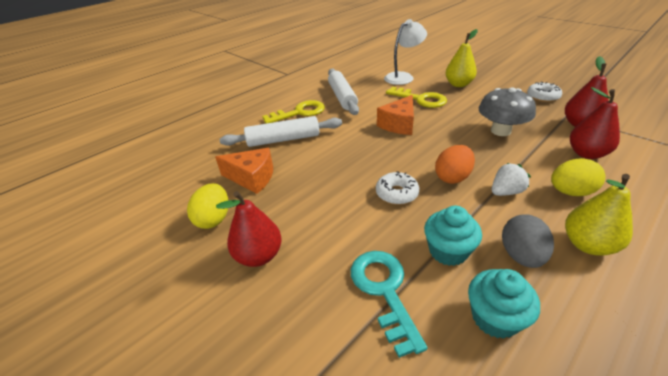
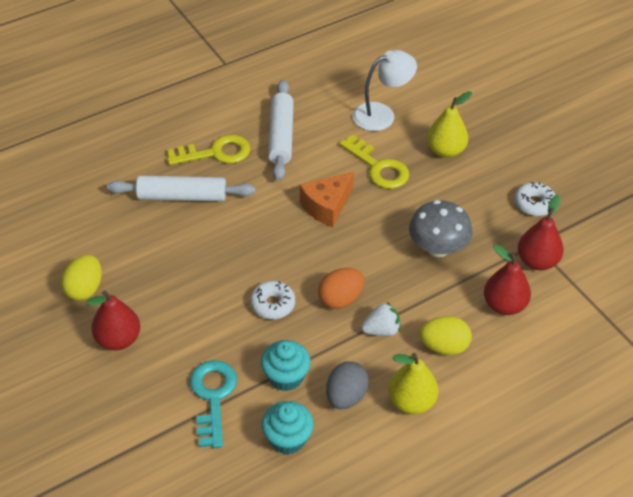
camera: 10 degrees right, 10 degrees up
(252, 178) = (133, 246): orange cheese -> none

